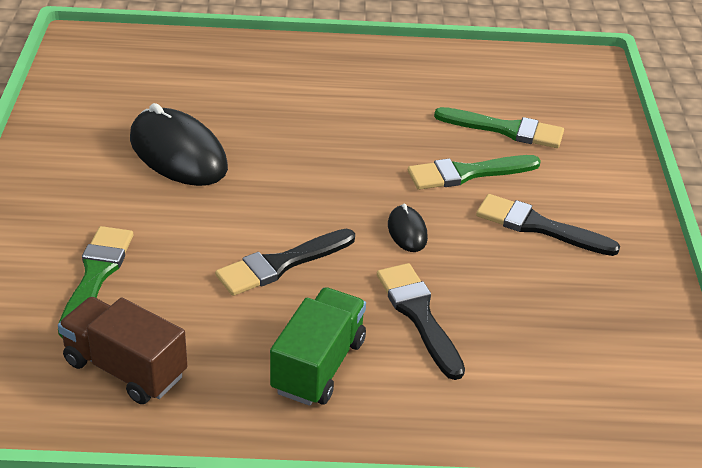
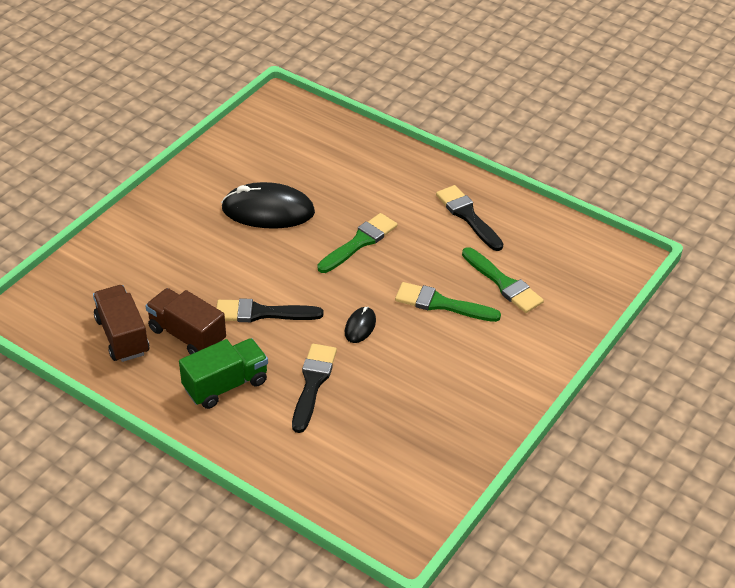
camera: 35 degrees right, 5 degrees up
(96, 276) = (153, 273): green brush -> green brush (359, 242)
(178, 153) = (268, 211): black mouse -> black mouse turned 75 degrees counterclockwise
(212, 329) = (187, 335): none -> brown truck
(538, 226) = (450, 362): black brush -> black brush (468, 216)

